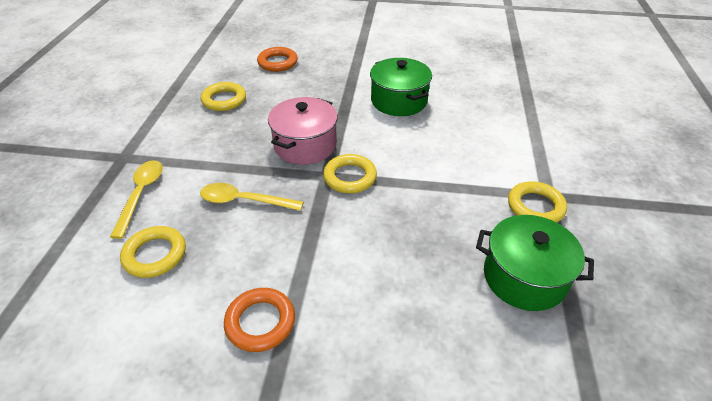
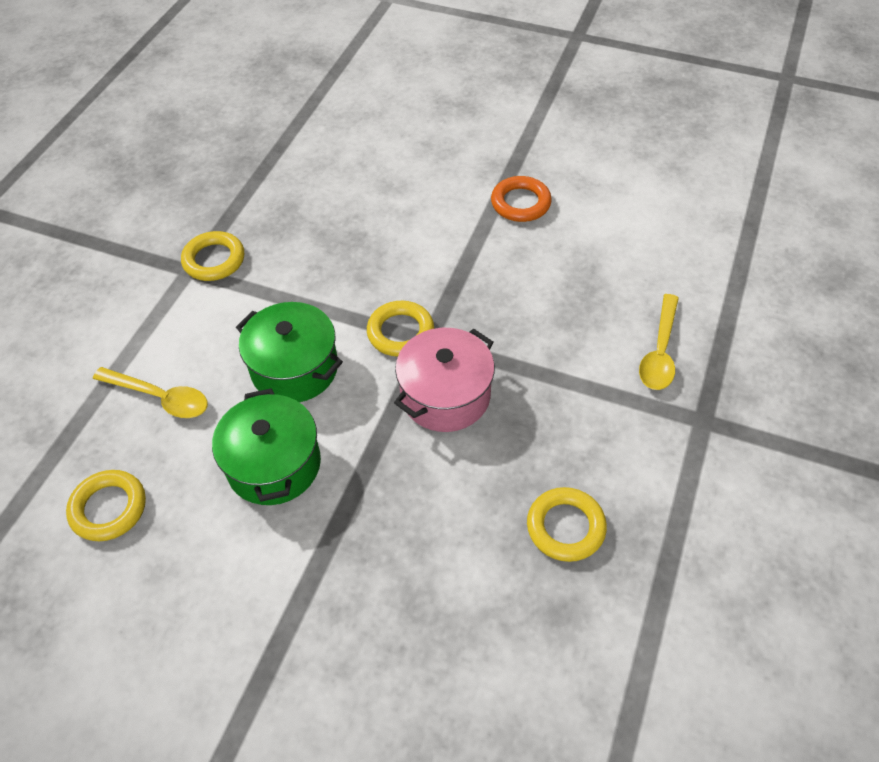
camera: 165 degrees left, 10 degrees up
(155, 255) = (625, 275): yellow ring -> yellow ring (109, 508)
(244, 201) = (532, 321): yellow spoon -> yellow spoon (160, 397)
(277, 62) = (458, 636): orange ring -> none
(524, 277) = (280, 200): green pot -> green pot (295, 368)

